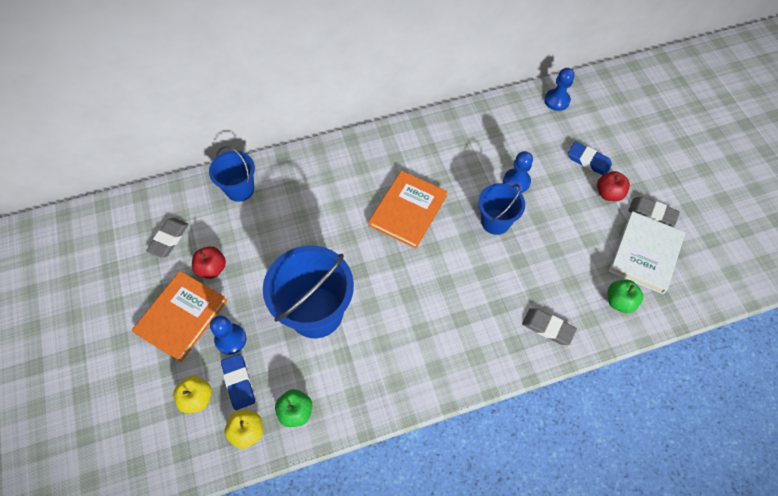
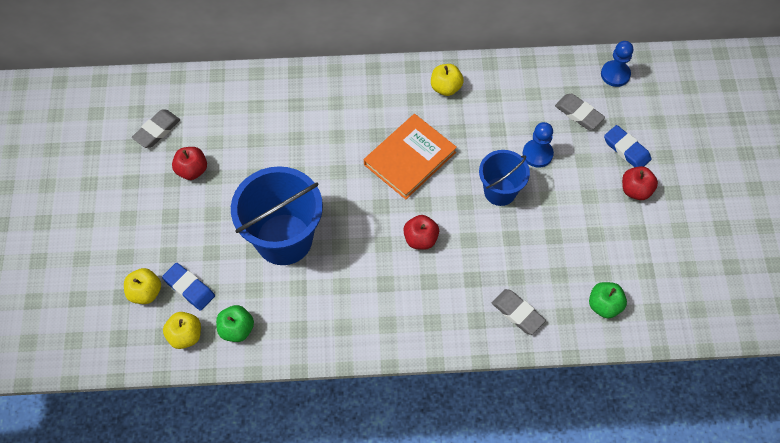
camera: 15 degrees right, 0 degrees up
(182, 317) = (150, 211): orange book -> none
(230, 339) = (192, 245): blue pawn -> none
(239, 382) = (189, 288): blue eraser -> blue eraser turned 45 degrees counterclockwise
(240, 189) = (241, 95): blue bucket -> none
(419, 142) = (446, 87): none -> yellow apple
(440, 281) = (420, 239): none -> red apple
(645, 254) = (651, 264): white book -> none
(652, 213) = (676, 223): grey eraser -> grey eraser (578, 114)

